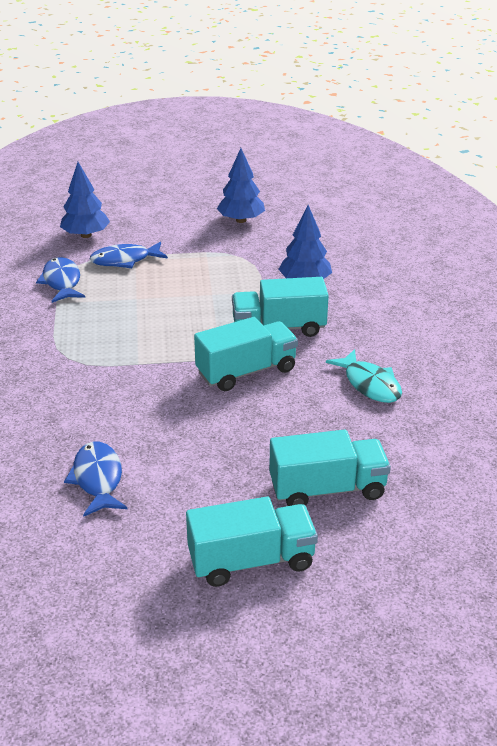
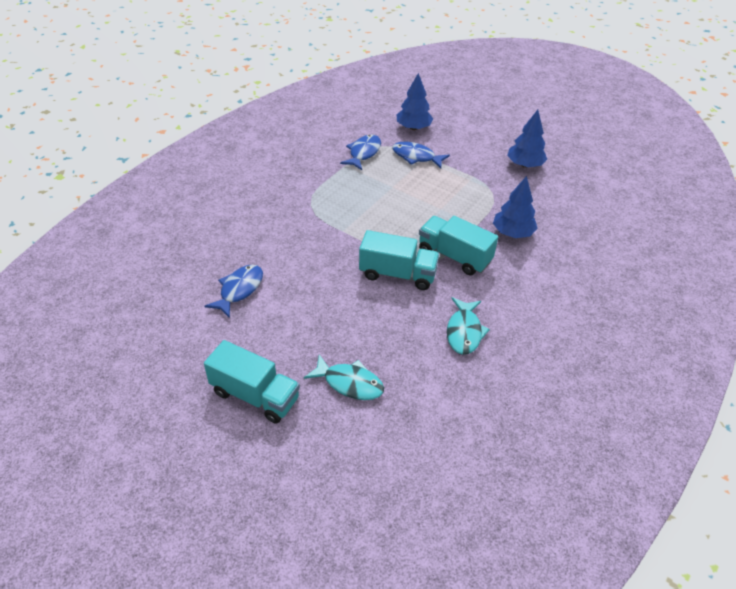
camera: 40 degrees right, 10 degrees up
(327, 489) = (349, 383): turquoise truck -> turquoise fish

